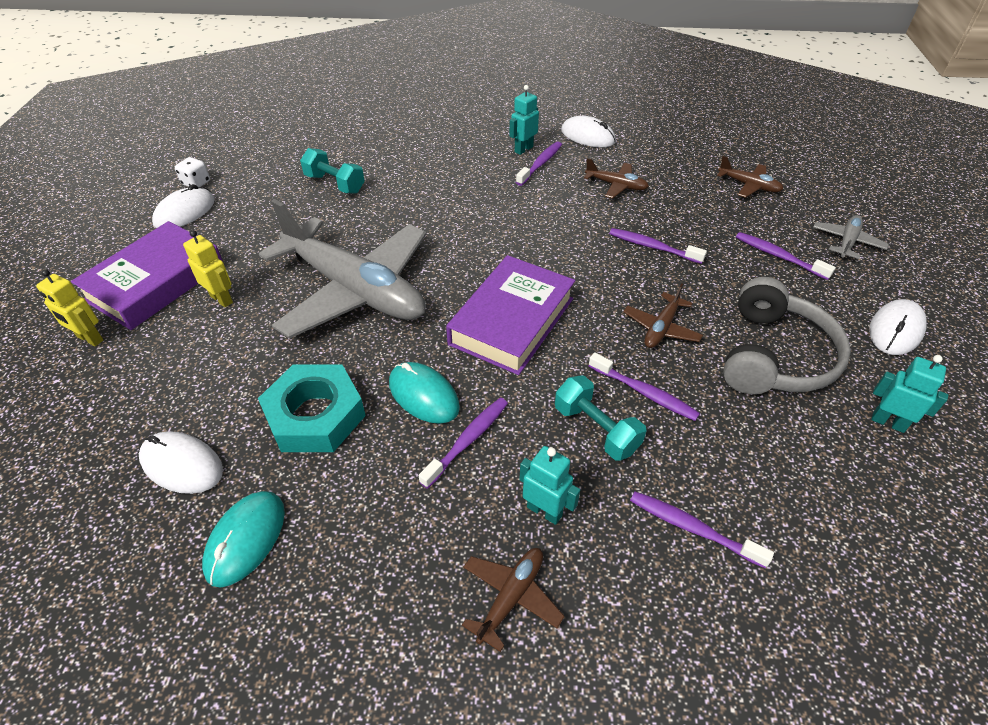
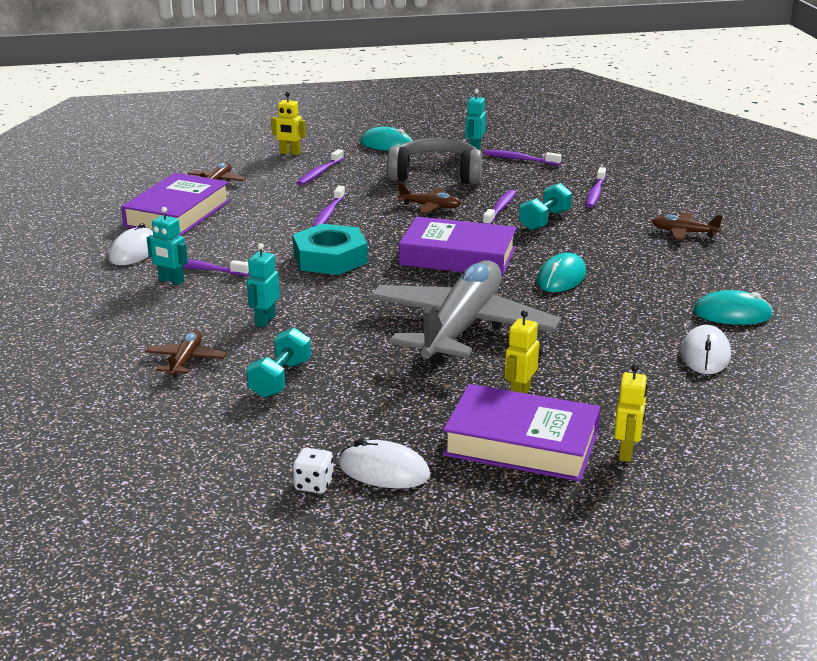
camera: 105 degrees left, 20 degrees down
(315, 415) = (615, 314): turquoise nut -> turquoise nut (330, 258)
(468, 440) = (589, 257): purple toothbrush -> purple toothbrush (519, 159)
(544, 511) = (621, 229): turquoise robot -> turquoise robot (265, 320)
(616, 185) = (233, 232): brown plane -> brown plane (186, 361)
(667, 159) = (177, 213): none -> purple book
(847, 242) = (290, 153): grey plane -> yellow robot
(895, 330) = (387, 144): white mouse -> turquoise mouse

